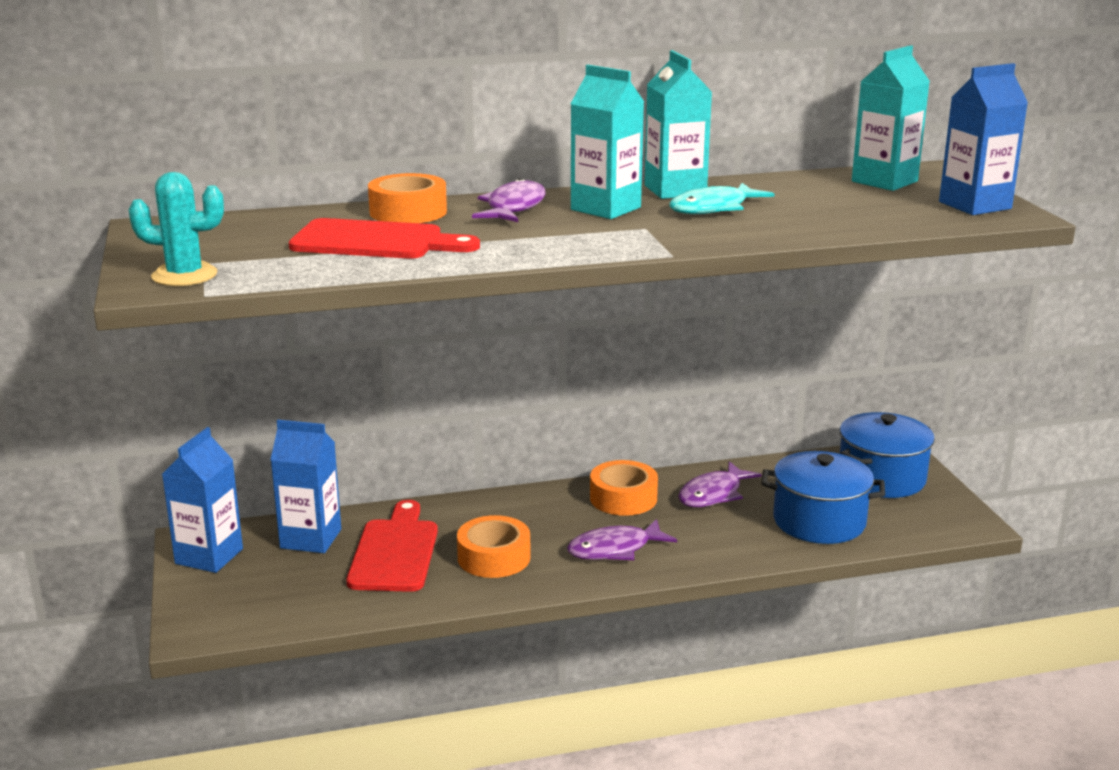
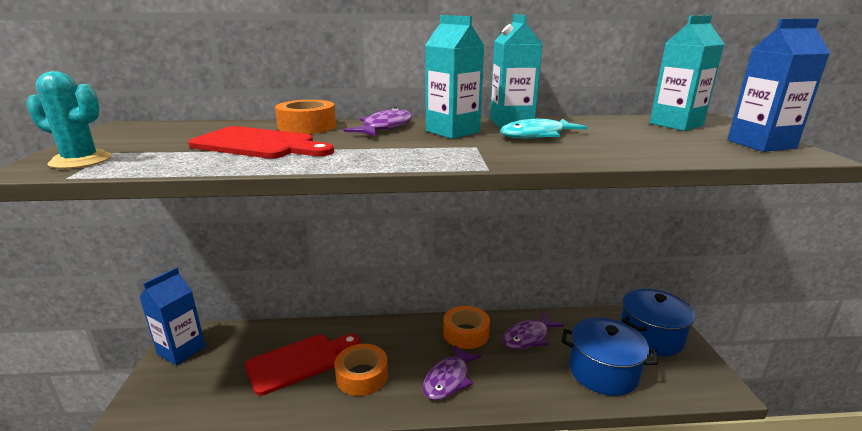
camera: 10 degrees right, 0 degrees up
(311, 539) = (251, 343): blue carton -> none
(395, 552) = (299, 362): red cutting board -> red cutting board turned 45 degrees clockwise
(615, 549) = (448, 379): purple fish -> purple fish turned 45 degrees counterclockwise

